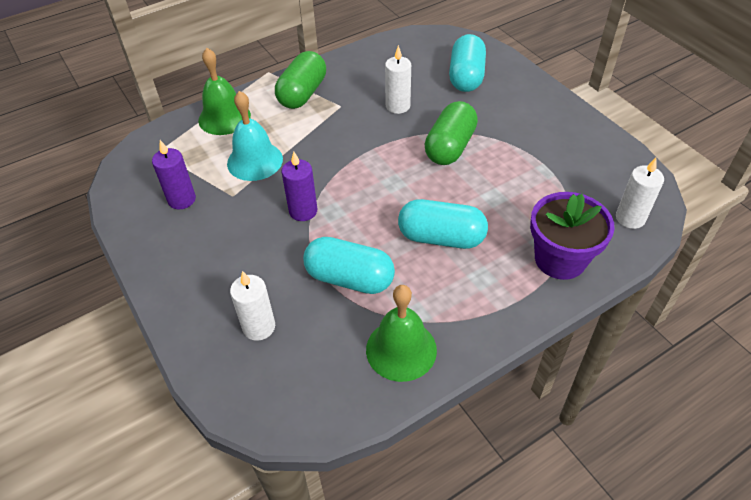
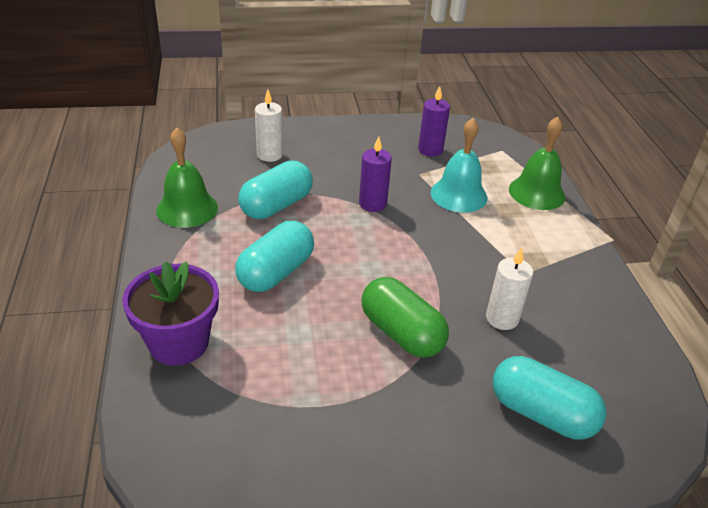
camera: 110 degrees right, 10 degrees down
(302, 93) = (558, 252): green capsule -> none
(630, 218) = (174, 440): white candle -> none

